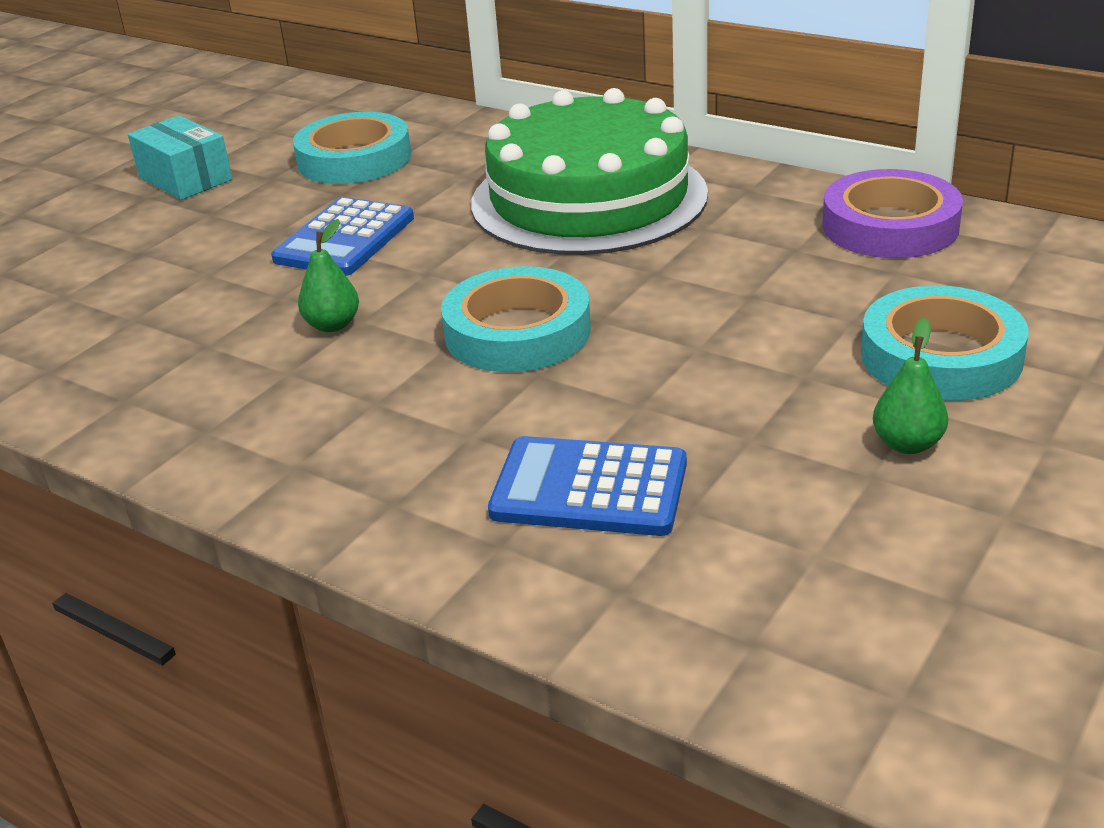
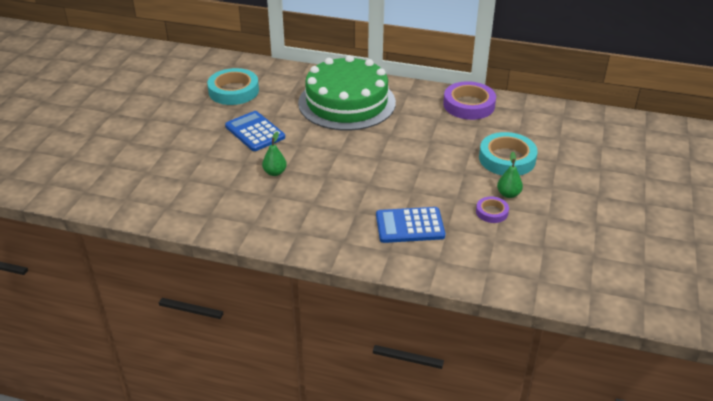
camera: 20 degrees left, 5 degrees up
(185, 178) = (161, 108): turquoise box -> none
(345, 239) = (255, 132): blue calculator -> blue calculator turned 135 degrees clockwise
(517, 332) = (350, 167): turquoise tape -> none
(838, 484) = (492, 212): none -> purple tape

